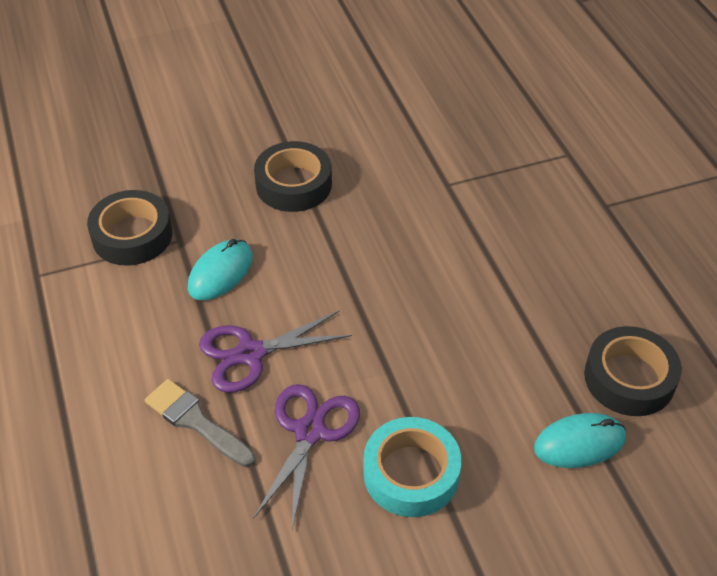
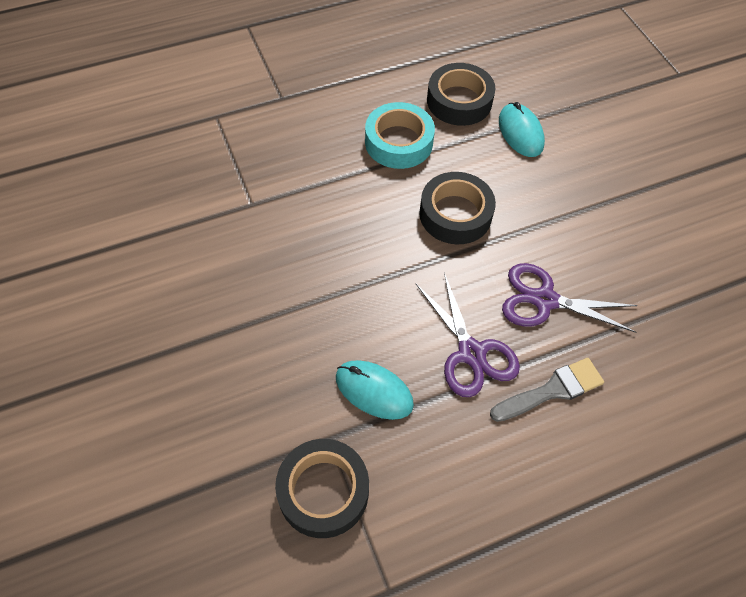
camera: 95 degrees left, 10 degrees up
(195, 421) = (552, 390): grey brush -> grey brush turned 150 degrees counterclockwise
(294, 184) = (246, 334): black tape -> black tape (455, 214)
(411, 473) = (568, 231): turquoise tape -> turquoise tape (398, 142)

